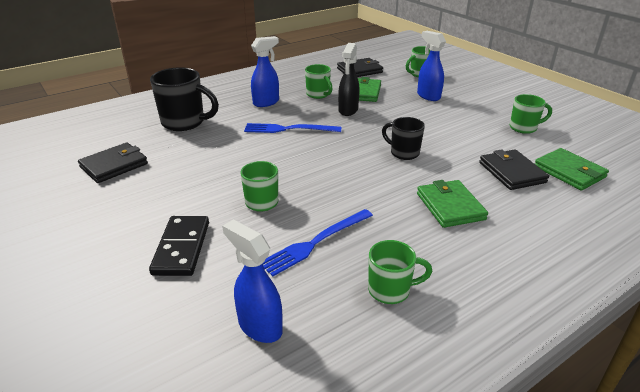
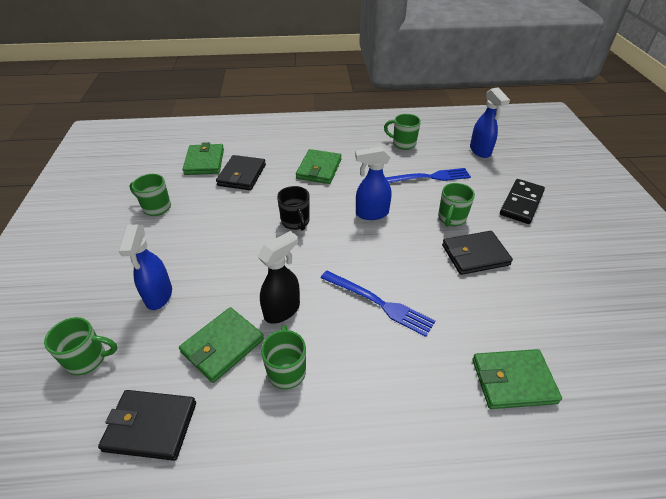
camera: 150 degrees left, 10 degrees up
(114, 165) = (600, 320): black wallet -> black wallet (475, 255)
(185, 123) = (513, 381): black mug -> green wallet
(266, 102) = (375, 385): blue spray bottle -> blue spray bottle (371, 214)

